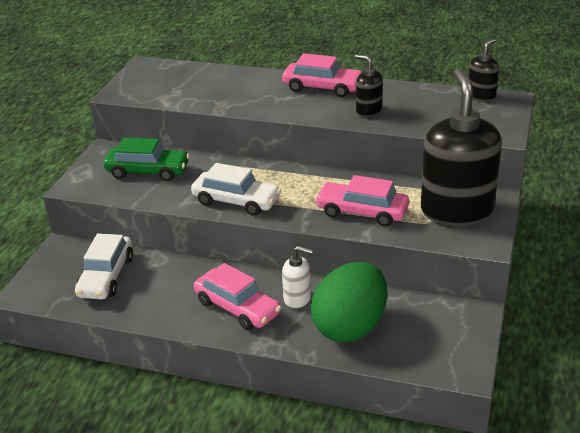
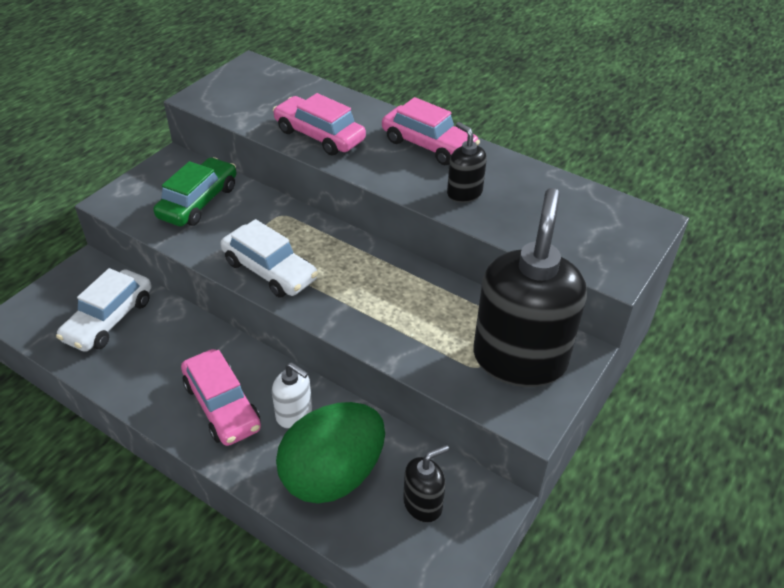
camera: 15 degrees right, 10 degrees up
(148, 171) = (198, 202): green car -> green car turned 90 degrees counterclockwise
(362, 212) = (404, 328): pink car -> pink car (319, 135)
(481, 95) = (617, 205): black soap dispenser -> black soap dispenser (423, 504)

